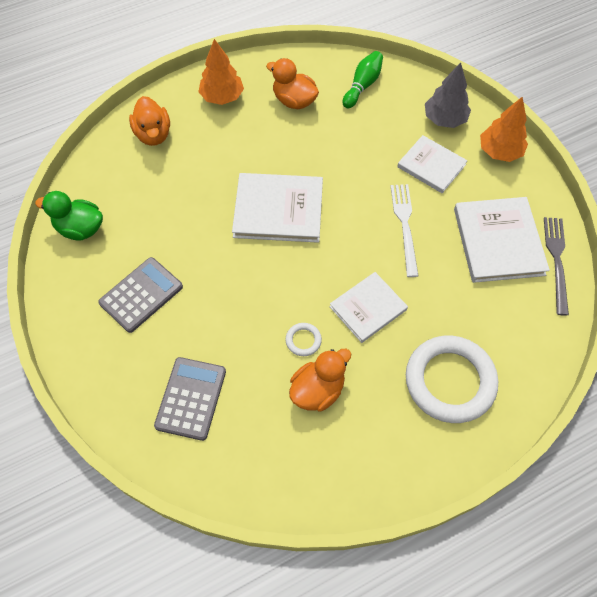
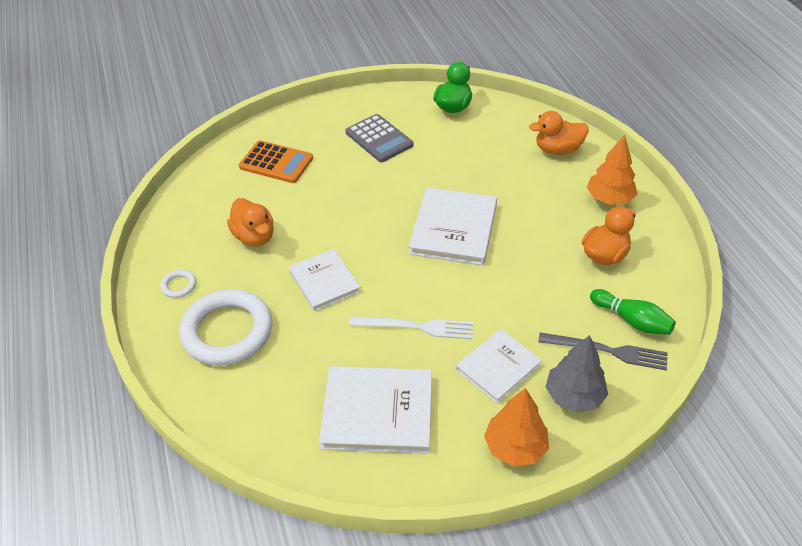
camera: 100 degrees right, 15 degrees down
(191, 398) = (276, 162): grey calculator -> orange calculator
(303, 340) = (305, 232): white ring -> white ring (179, 286)
(556, 261) = (337, 467): grey fork -> grey fork (607, 351)

